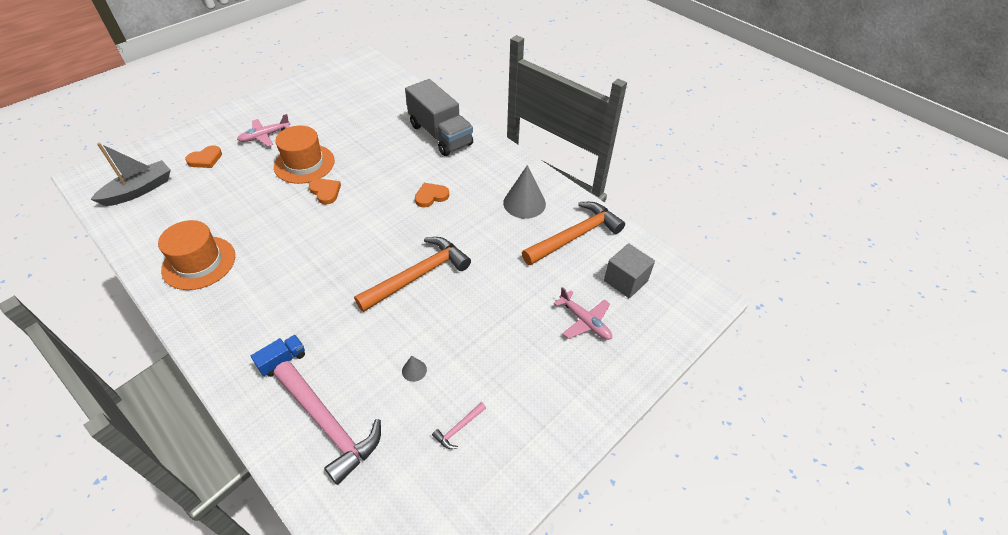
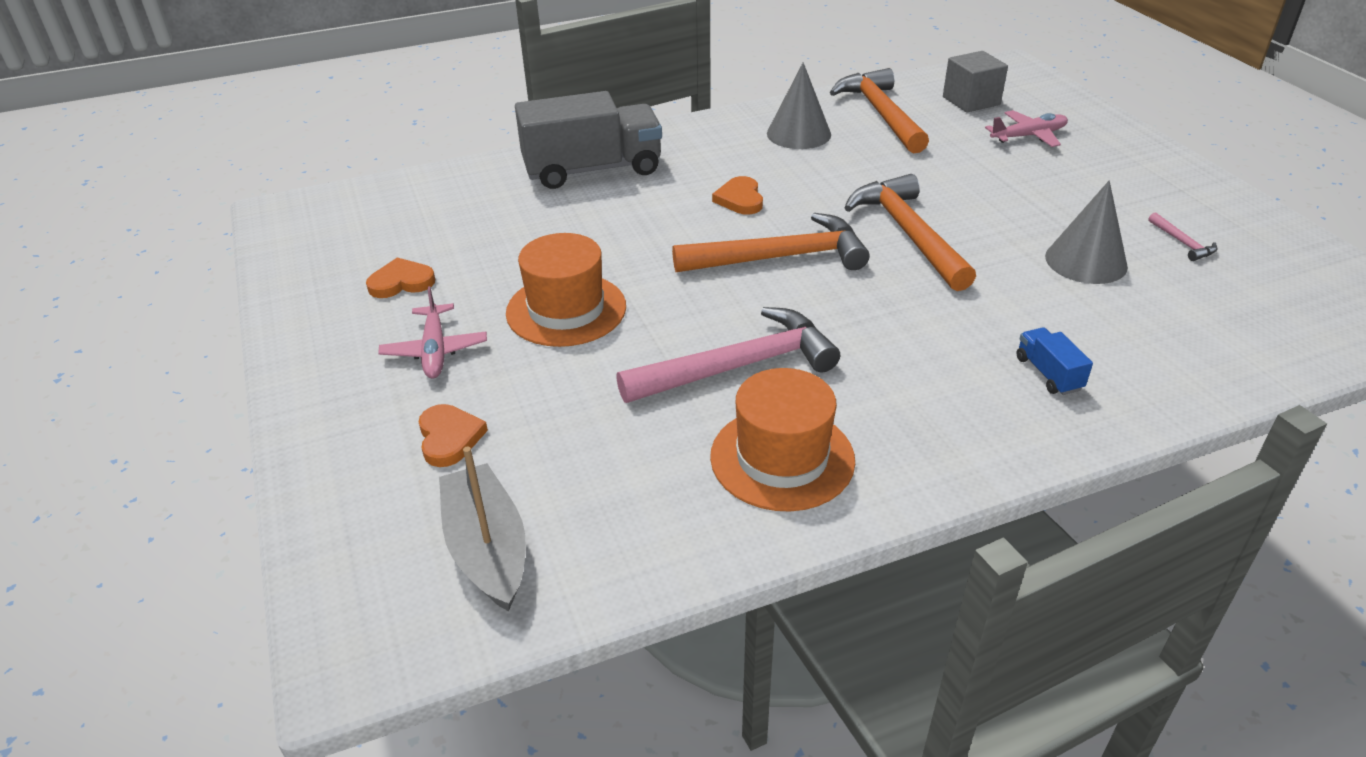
camera: 65 degrees left, 10 degrees down
(325, 192) = (665, 294): orange heart -> orange heart (401, 282)
(328, 425) = (1173, 342): pink hammer -> pink hammer (738, 367)
(373, 226) = (780, 258): none -> orange hammer
(414, 370) = (1086, 261): grey cone -> grey cone, size x2.19

